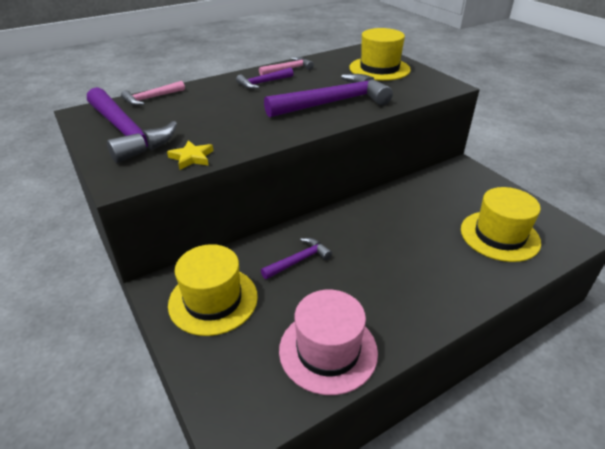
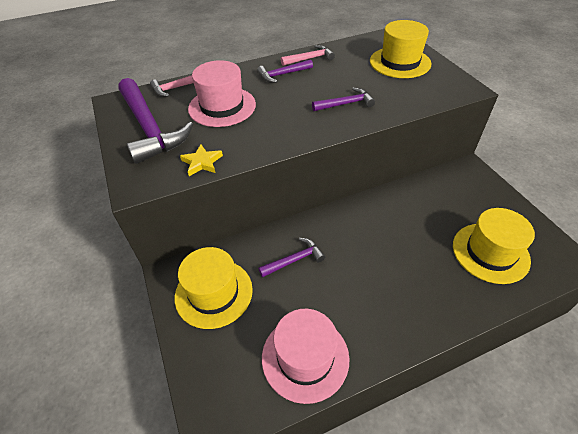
camera: 10 degrees right, 10 degrees up
(204, 111) = (222, 106): none -> pink hat
(333, 102) = (346, 104): purple hammer -> purple hammer, size x0.50

